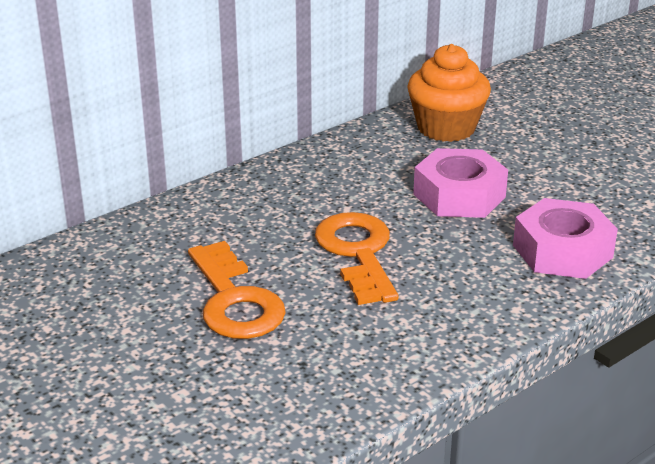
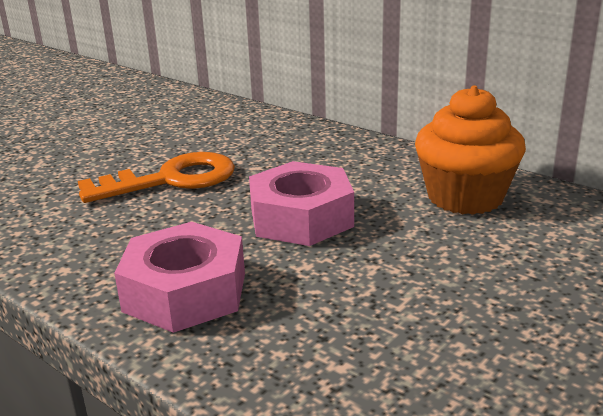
camera: 80 degrees right, 5 degrees down
(234, 300) = (96, 144): orange key -> none

